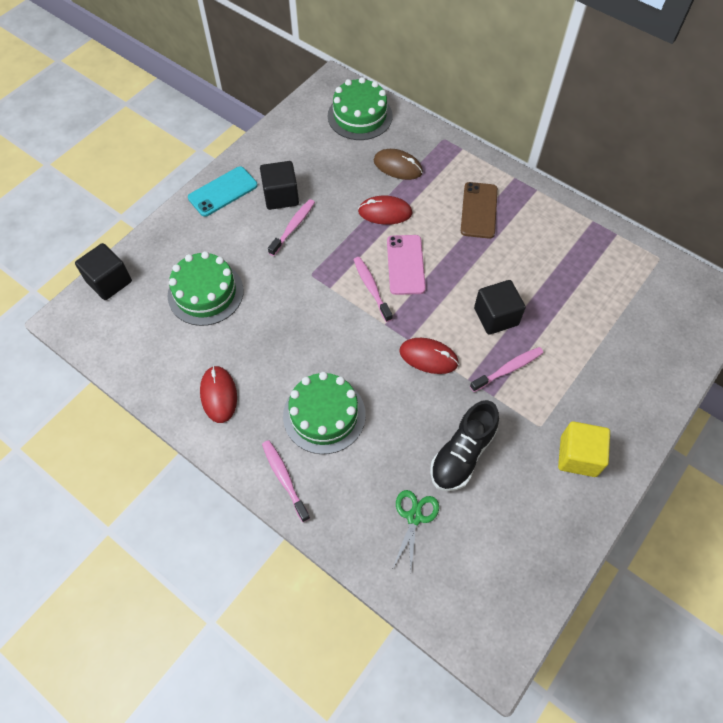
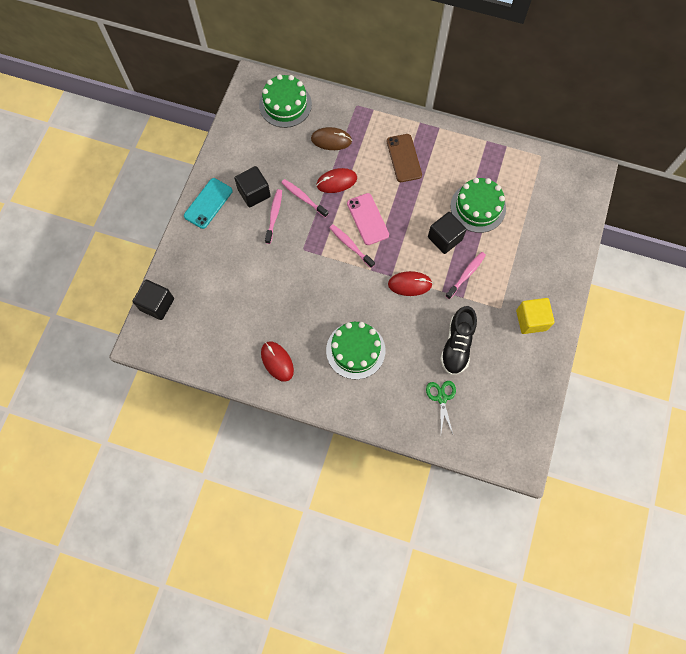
camera: 20 degrees left, 10 degrees up
(205, 293) = (233, 289): green cake -> green cake (478, 207)
(284, 478) = (347, 403): pink toothbrush -> pink toothbrush (303, 198)

